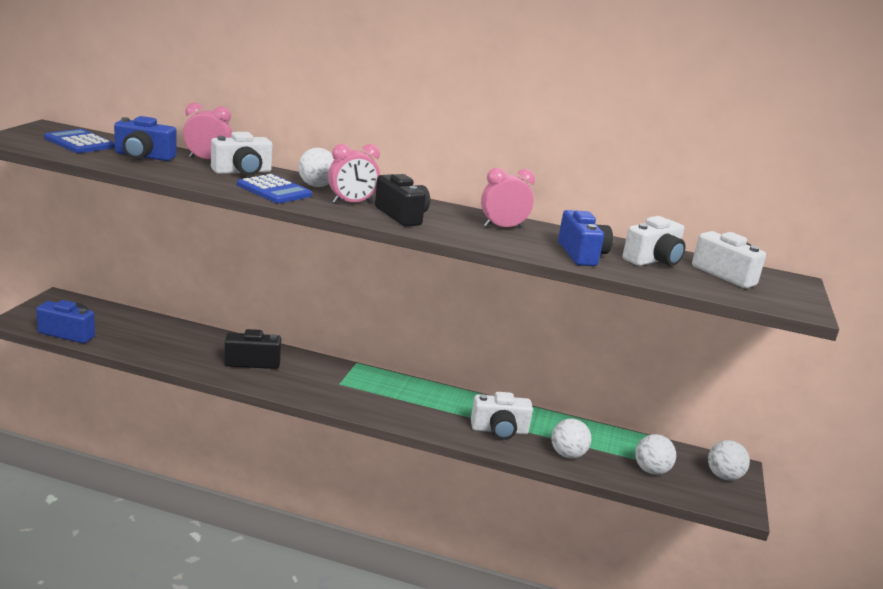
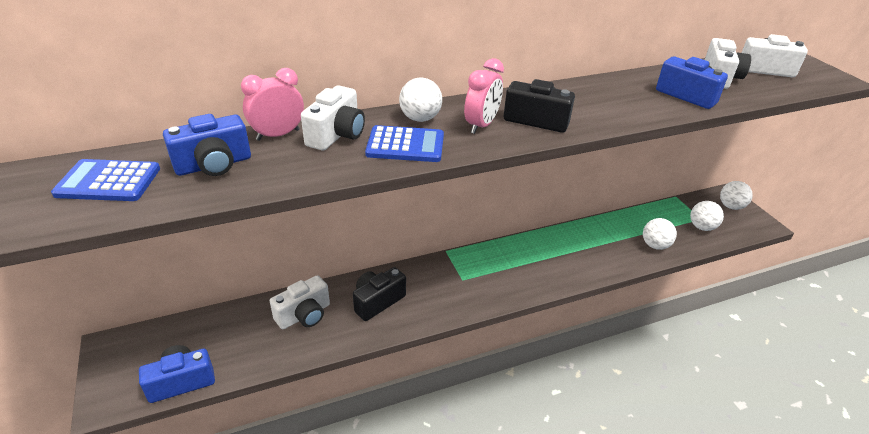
camera: 35 degrees left, 15 degrees up
(499, 430) = (601, 252): white camera -> white camera (304, 315)
(503, 227) = (605, 94): pink clock -> none

